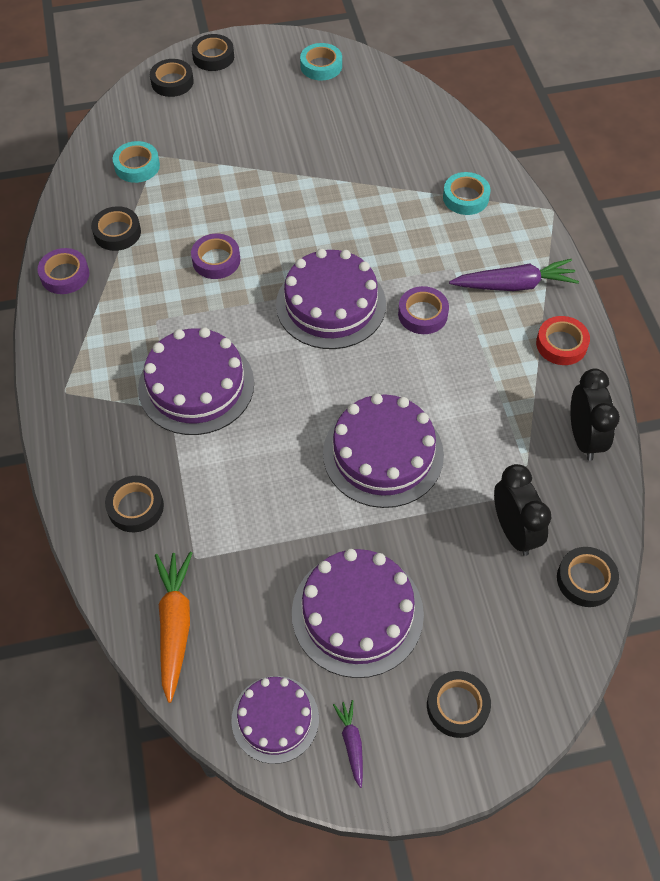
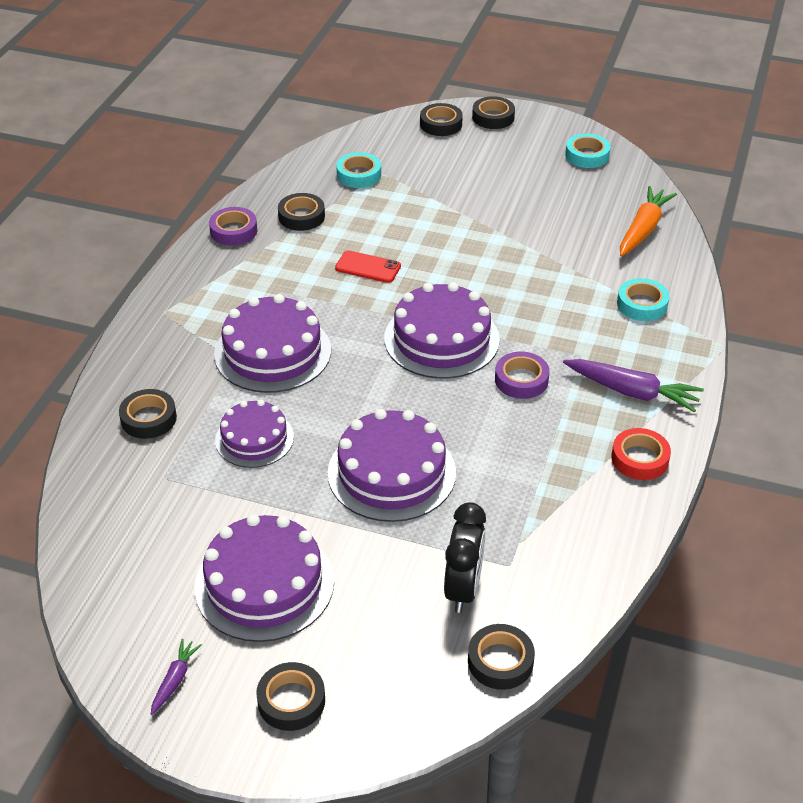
camera: 30 degrees right, 15 degrees down
(175, 625) = (106, 518): orange carrot -> orange carrot (643, 229)
(216, 260) = (368, 267): purple tape -> red phone
(275, 719) = (127, 628): purple cake -> purple cake (254, 438)
(583, 438) = (597, 544): black clock -> none

